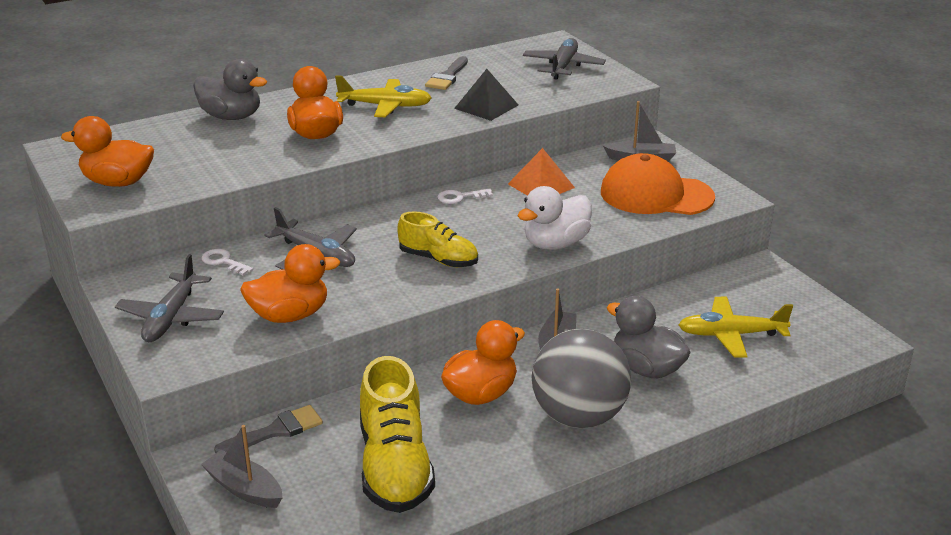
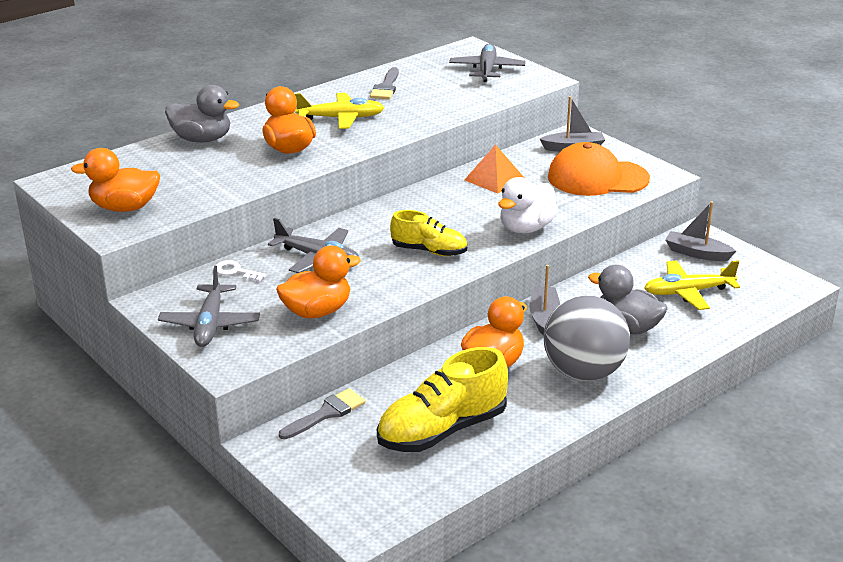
camera: 10 degrees left, 0 degrees up
(244, 489) = (319, 464): grey boat -> grey boat (697, 253)
(395, 466) = (442, 430): yellow shoe -> yellow shoe turned 75 degrees clockwise
(460, 197) = (426, 195): white key -> none
(486, 106) = (433, 111): black pyramid -> none

